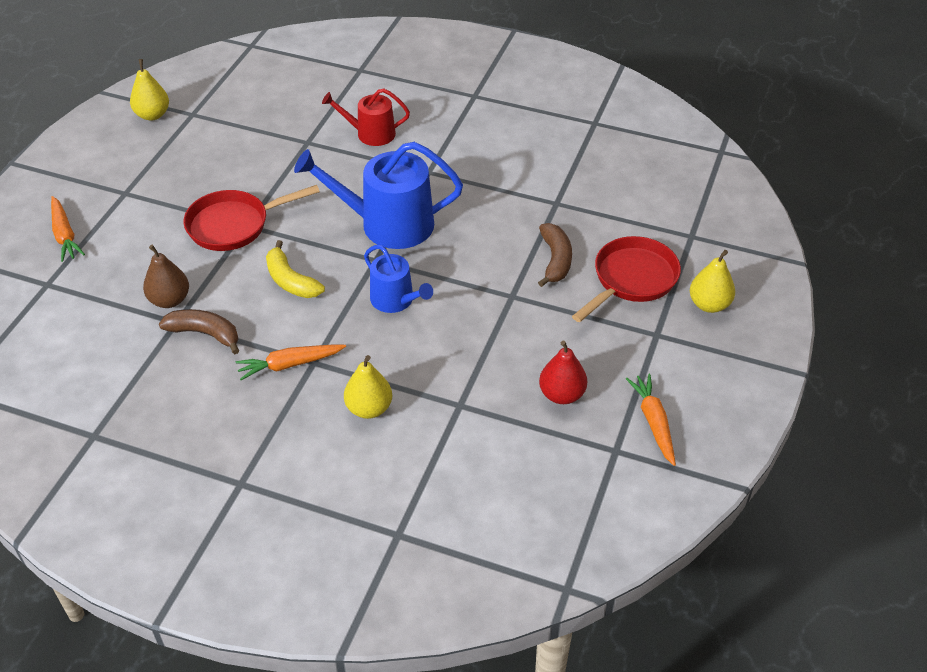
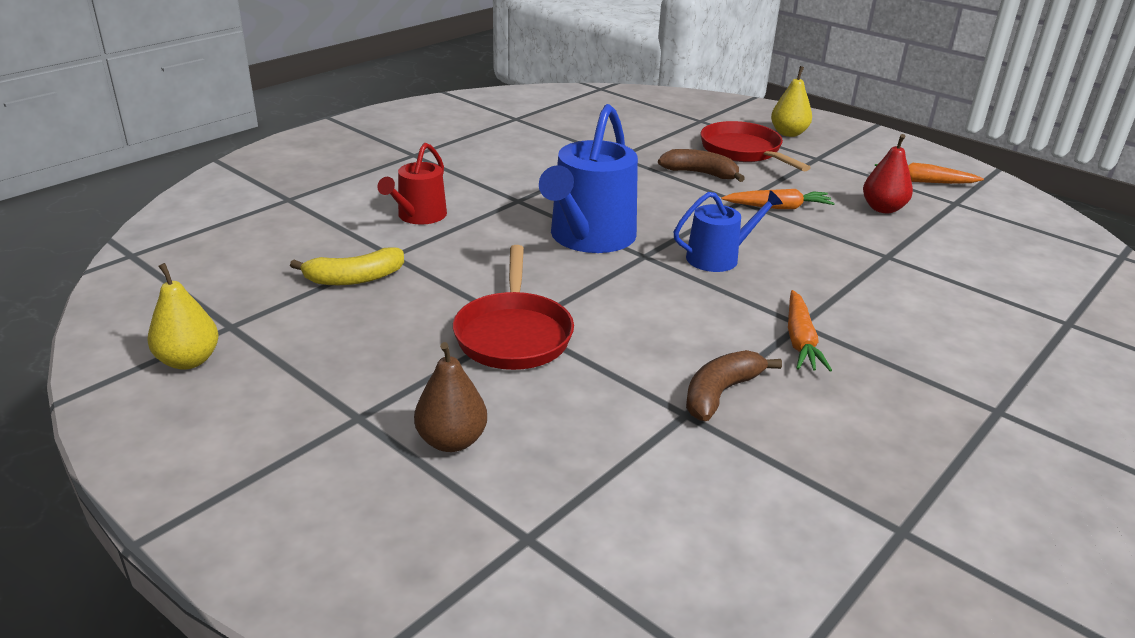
camera: 70 degrees left, 15 degrees down
(65, 235) = (411, 499): orange carrot -> orange carrot (778, 207)
(169, 300) = (637, 412): brown pear -> brown pear (451, 441)
(291, 281) = (650, 313): yellow banana -> yellow banana (354, 278)
(369, 408) = (884, 304): yellow pear -> none

